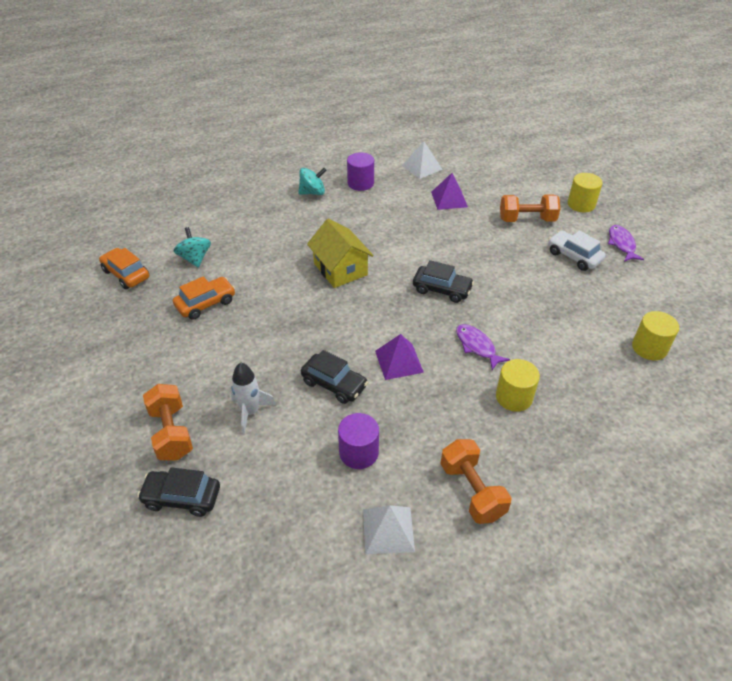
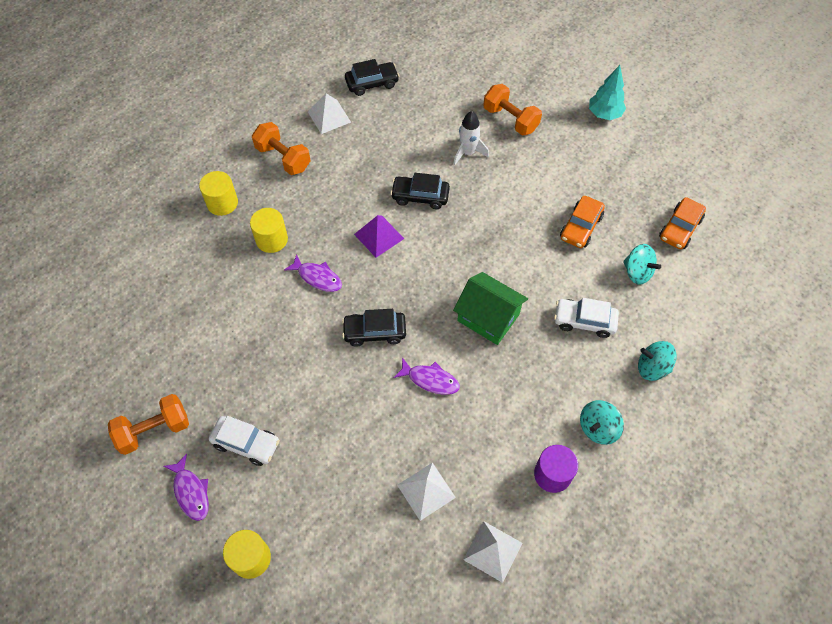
camera: 155 degrees right, 15 degrees up
(68, 398) = (604, 114): none -> turquoise tree
(126, 274) = (680, 229): orange car -> orange car turned 105 degrees clockwise
(182, 498) = (469, 88): black car -> black car (372, 83)
(246, 207) = (652, 368): none -> turquoise spinning top
(267, 244) = (584, 321): none -> white car
(340, 269) = (488, 317): yellow house -> green house
(358, 452) = (372, 154): purple cylinder -> none
(412, 248) = (430, 380): none -> purple fish
(449, 199) = (426, 491): purple pyramid -> white pyramid
(527, 220) = (315, 491): orange dumbbell -> orange dumbbell (154, 430)
(649, 348) = (157, 338): yellow cylinder -> yellow cylinder (222, 203)

